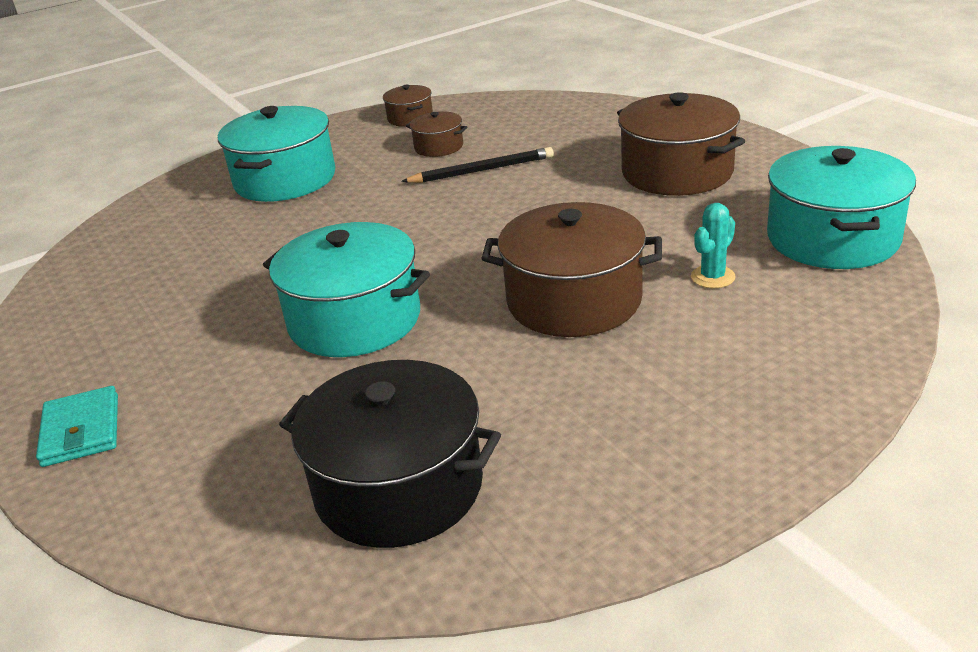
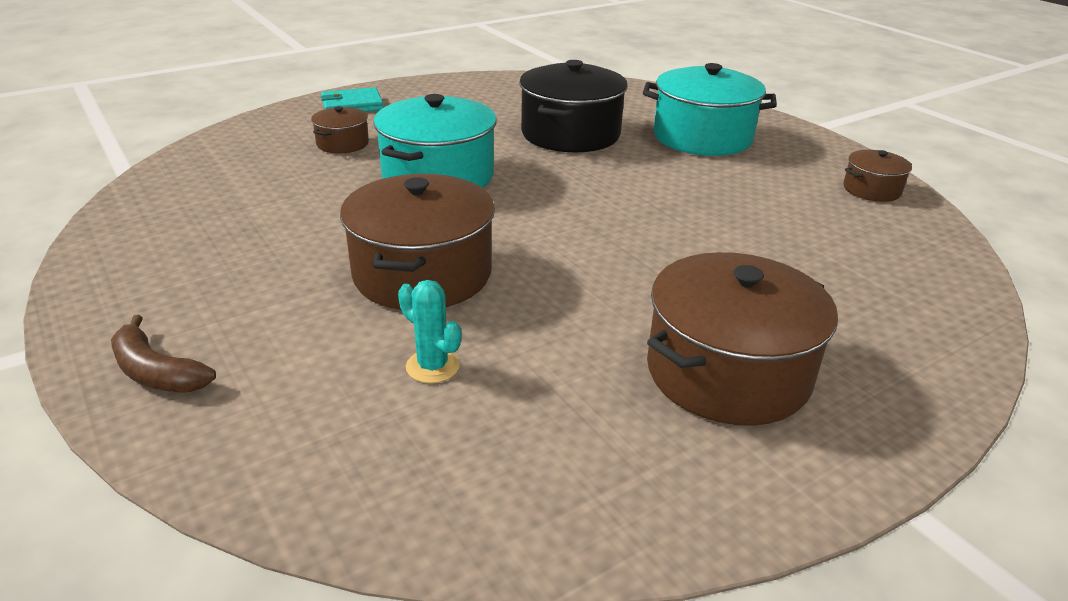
camera: 85 degrees right, 0 degrees up
(399, 486) = (217, 197): black pot -> black pot (571, 134)
(439, 147) = (790, 206): brown pot -> brown pot (343, 144)
(482, 170) = (727, 231): black pencil -> none
(778, 417) = (156, 372): none -> brown banana
(832, 238) = (499, 494): turquoise pot -> none

